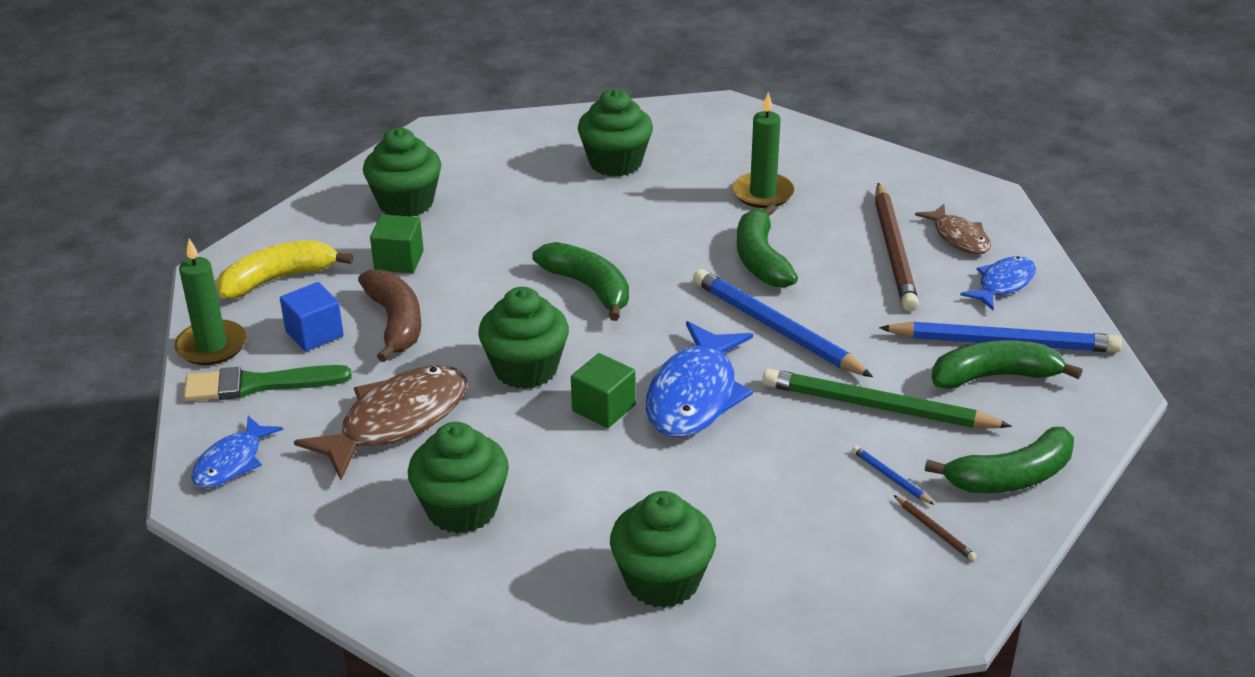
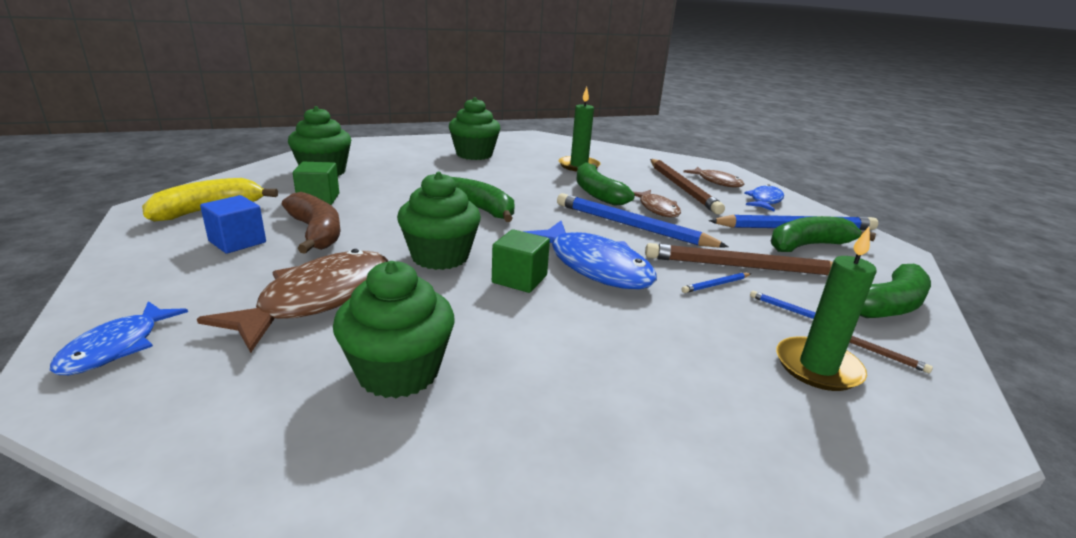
camera: 15 degrees left, 10 degrees down
(211, 346) = (127, 253): green candle -> green candle (817, 367)
(258, 385) = (170, 279): green brush -> none
(662, 581) = (652, 426): green cupcake -> none
(695, 395) = (594, 266): blue fish -> blue fish turned 45 degrees counterclockwise
(824, 432) = (716, 285): none -> blue pencil
(829, 296) = (657, 209): none -> brown fish
(877, 407) = (743, 267): green pencil -> brown pencil

